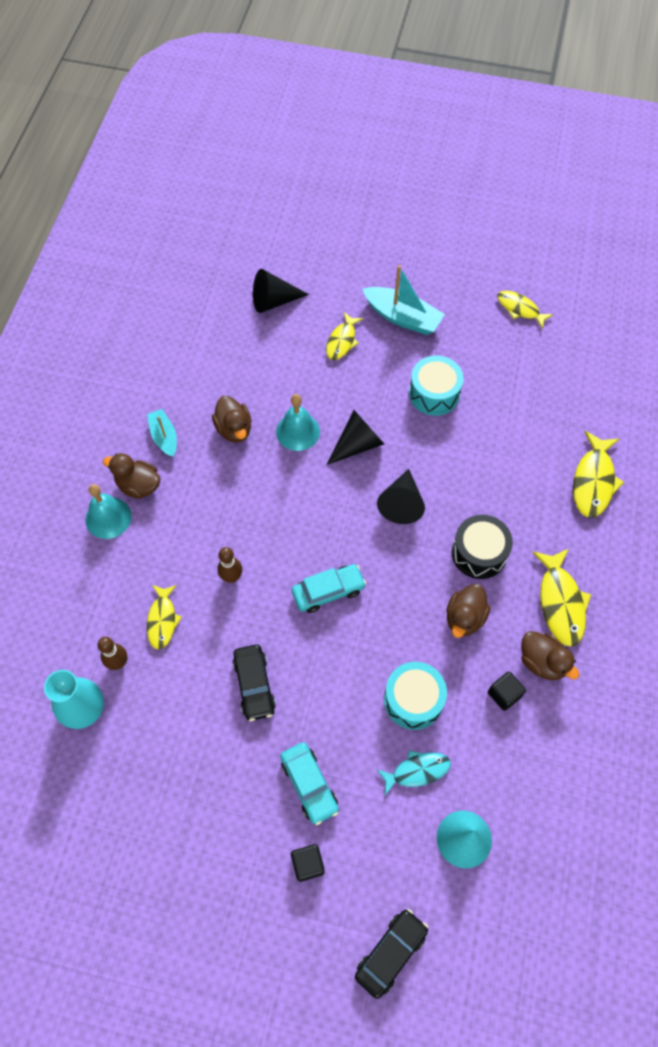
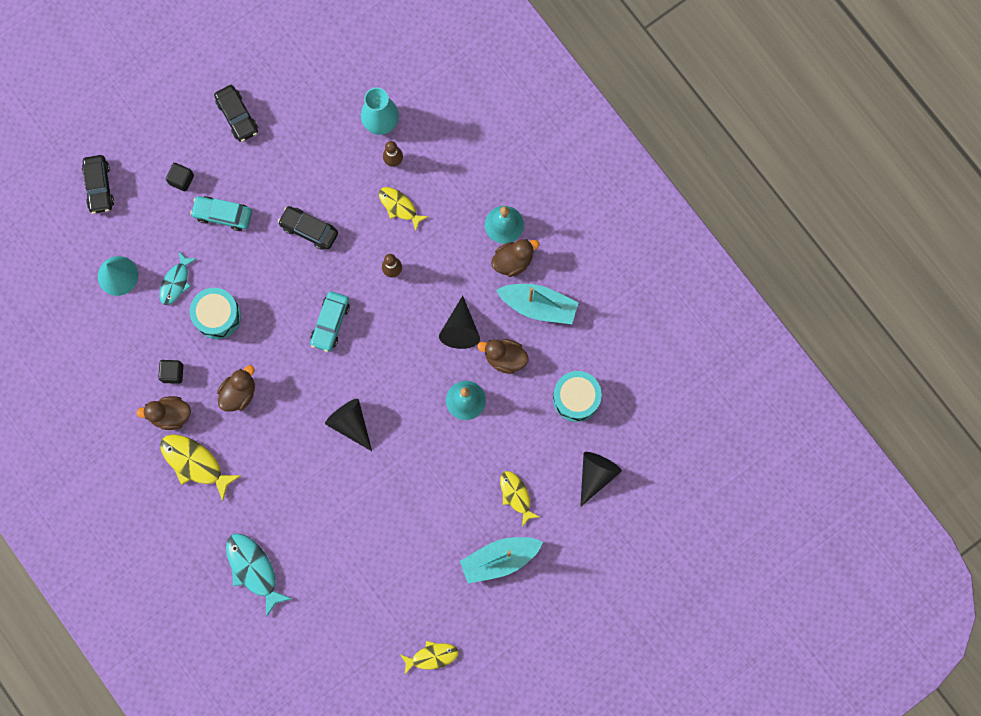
camera: 130 degrees right, 15 degrees up
(164, 437) = (538, 306): turquoise boat -> turquoise boat, size x1.63
(189, 866) = (237, 116): none -> black car
(357, 444) = (420, 433): black cone -> black cone (460, 329)
(434, 393) = (415, 523): turquoise drum -> turquoise drum (576, 398)
(464, 618) = (239, 393): brown duck -> brown duck turned 60 degrees clockwise
(479, 553) = (272, 442): black drum -> none
(593, 481) = (254, 569): yellow fish -> turquoise fish

